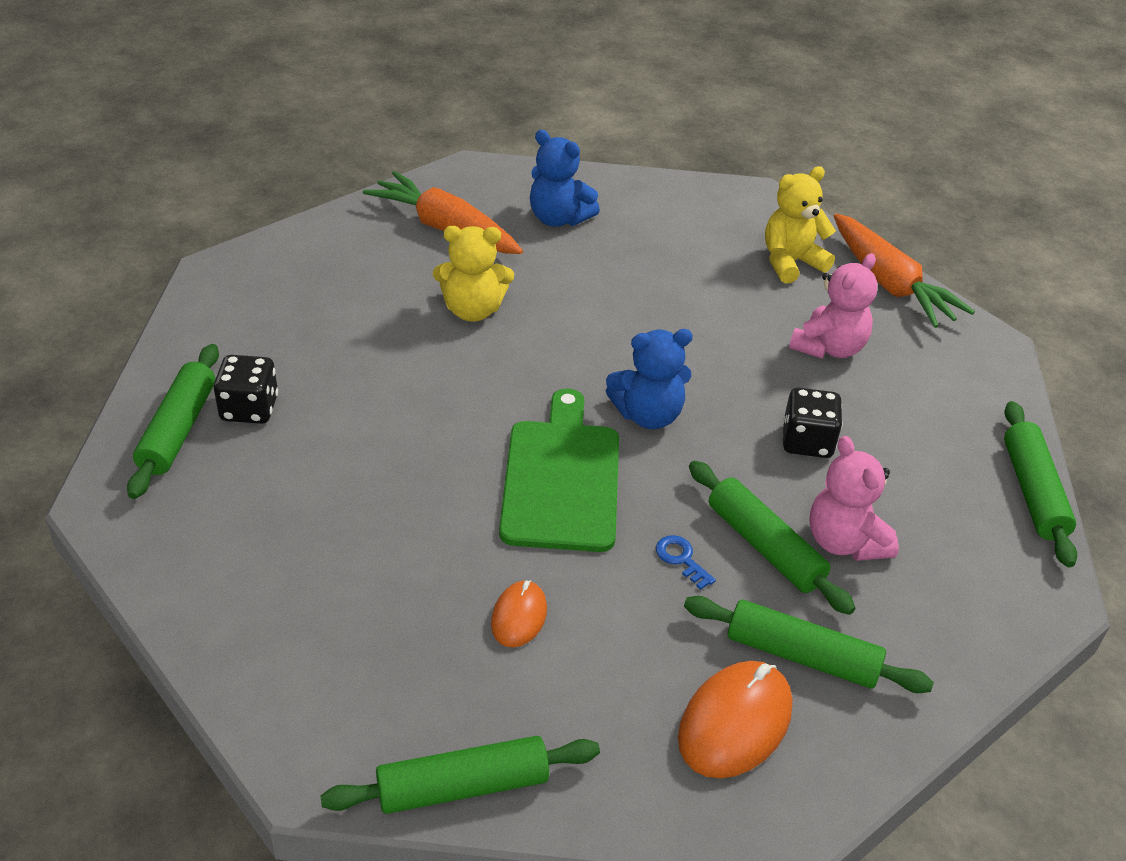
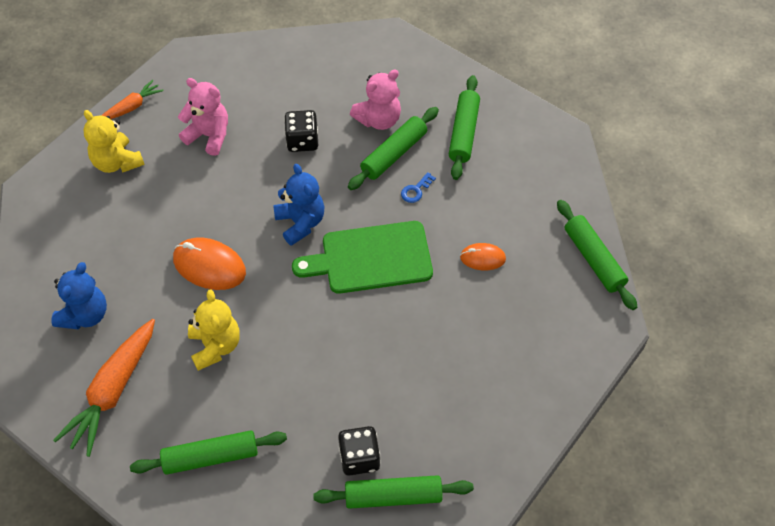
camera: 100 degrees left, 15 degrees up
(735, 723) = (514, 156): orange mouse -> orange mouse (209, 266)
(890, 284) = (132, 107): orange carrot -> orange carrot, size x0.55
(1033, 492) = (314, 41): green rolling pin -> green rolling pin (211, 457)

